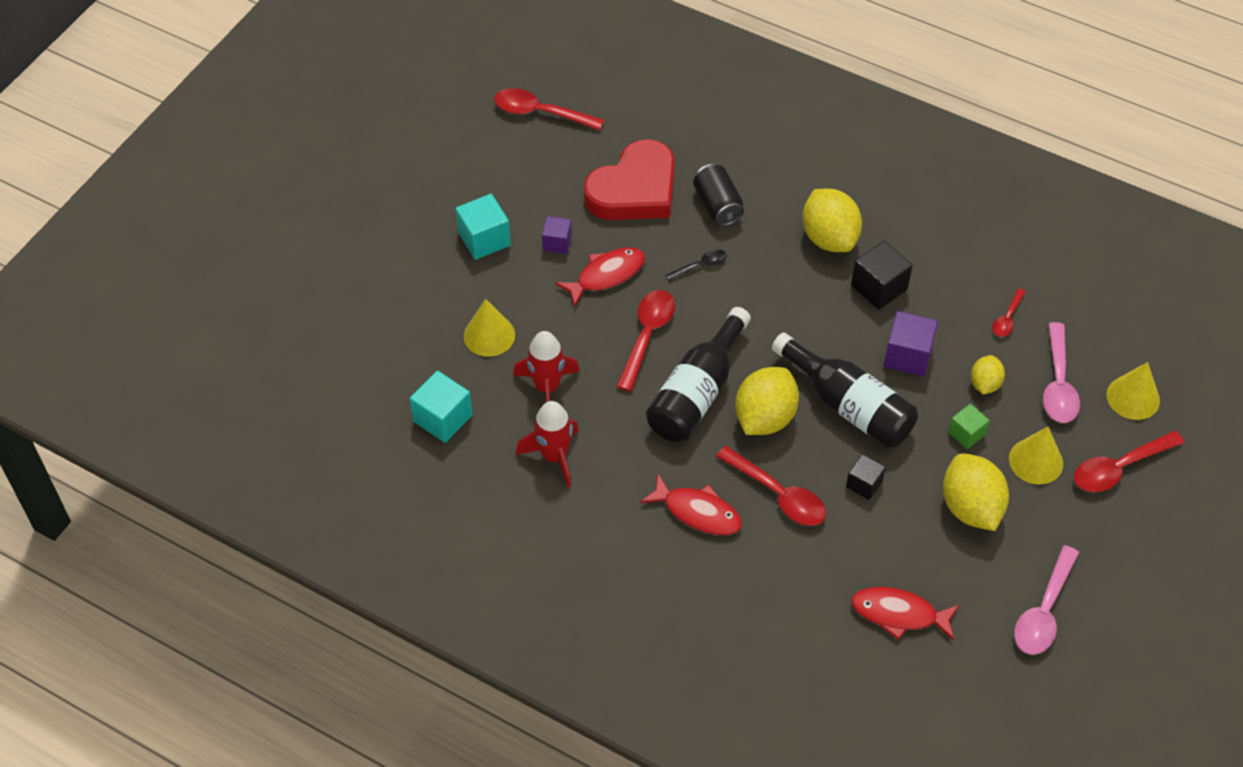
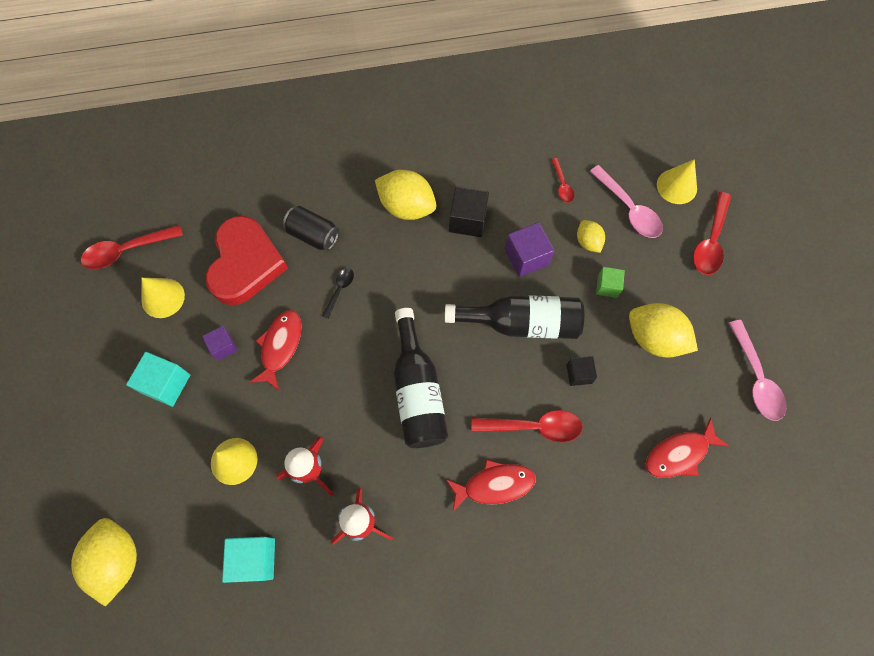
camera: 40 degrees left, 15 degrees up
(647, 335) = (347, 372): red spoon -> none
(764, 418) = (477, 375): yellow lemon -> yellow lemon (117, 560)
(1036, 461) = (662, 274): yellow cone -> yellow cone (163, 298)

